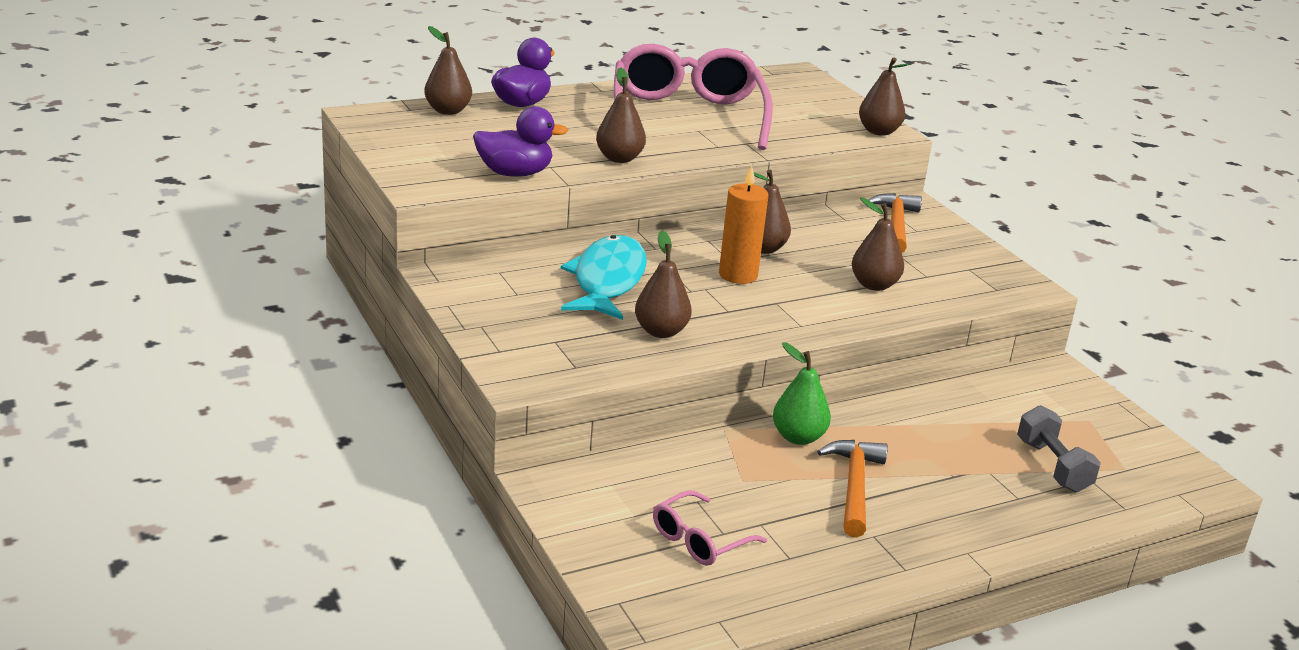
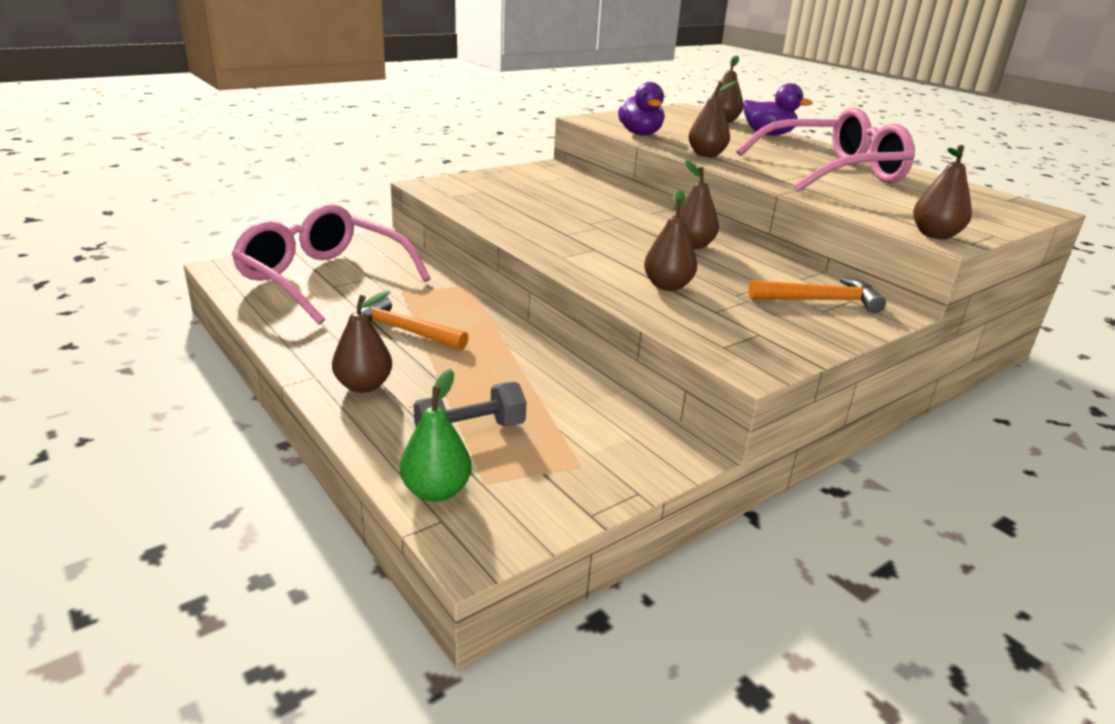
camera: 80 degrees right, 0 degrees up
(607, 281) = (581, 201): turquoise fish -> none
(661, 331) = (516, 215): brown pear -> brown pear (364, 386)
(699, 540) = (323, 278): pink glasses -> pink glasses, size x2.24
(738, 275) = (631, 237): orange candle -> none
(798, 437) = (469, 310): green pear -> green pear (436, 491)
(854, 486) = (404, 330): orange hammer -> orange hammer turned 150 degrees counterclockwise

